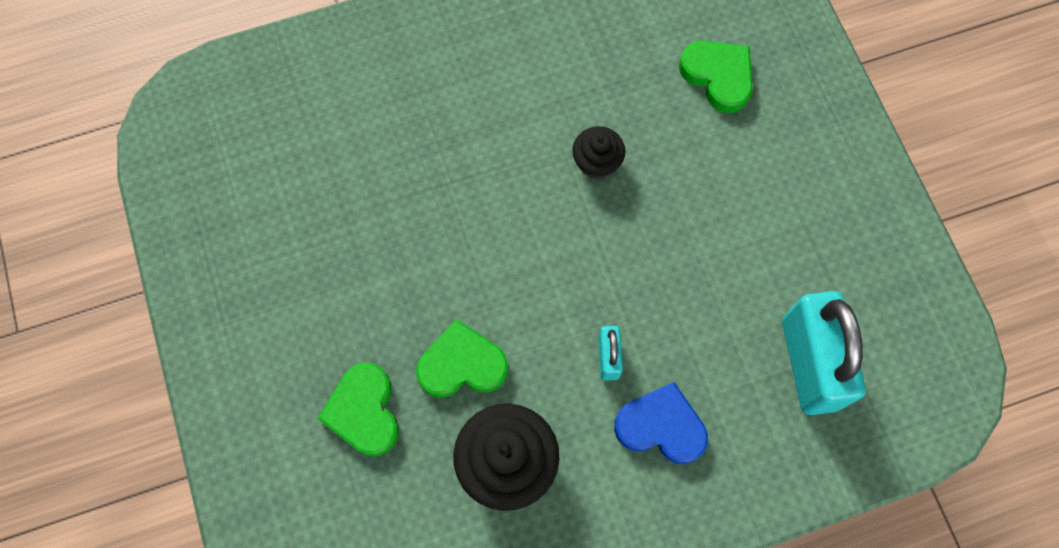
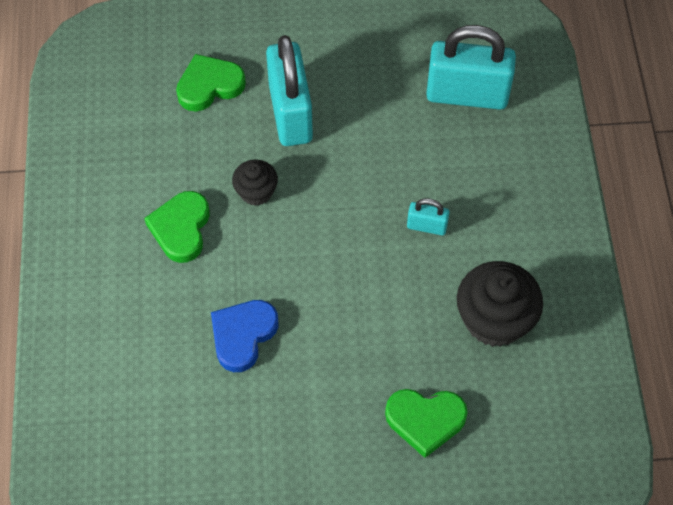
camera: 75 degrees left, 10 degrees down
(462, 364) = (404, 335): green heart -> green heart (181, 228)
(661, 426) = (491, 204): blue heart -> blue heart (243, 335)
(711, 170) = (290, 113): none -> turquoise padlock

